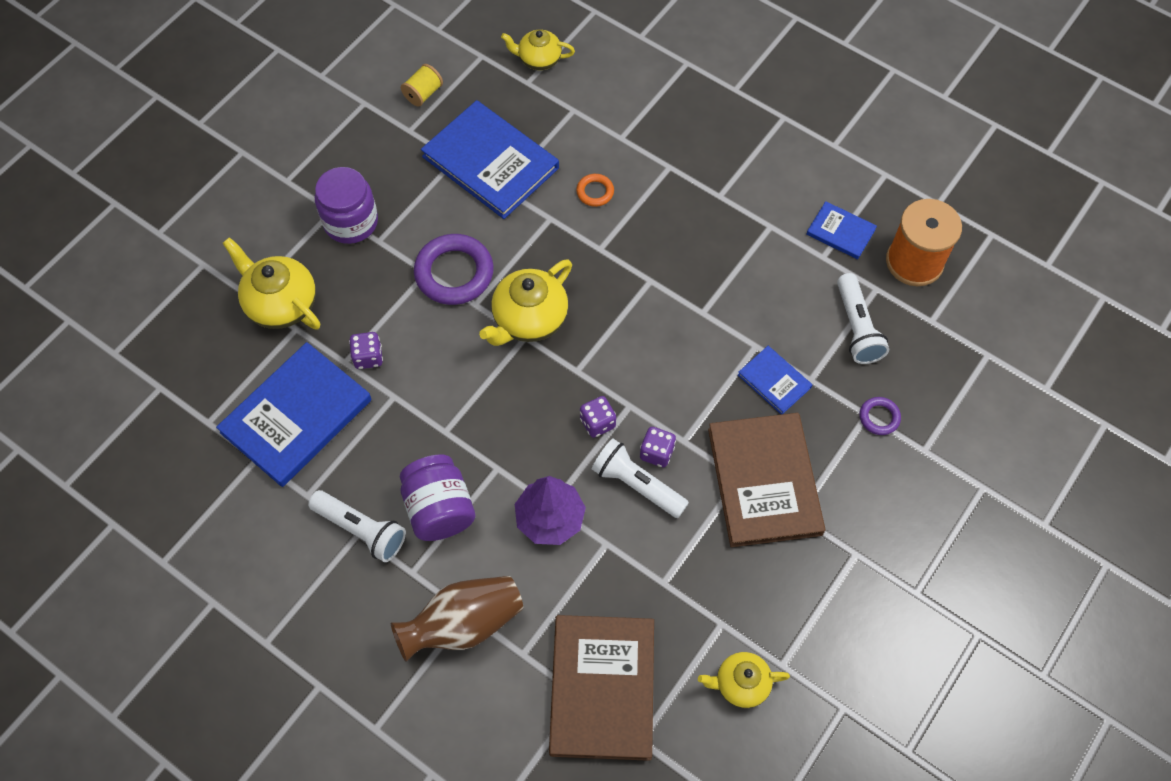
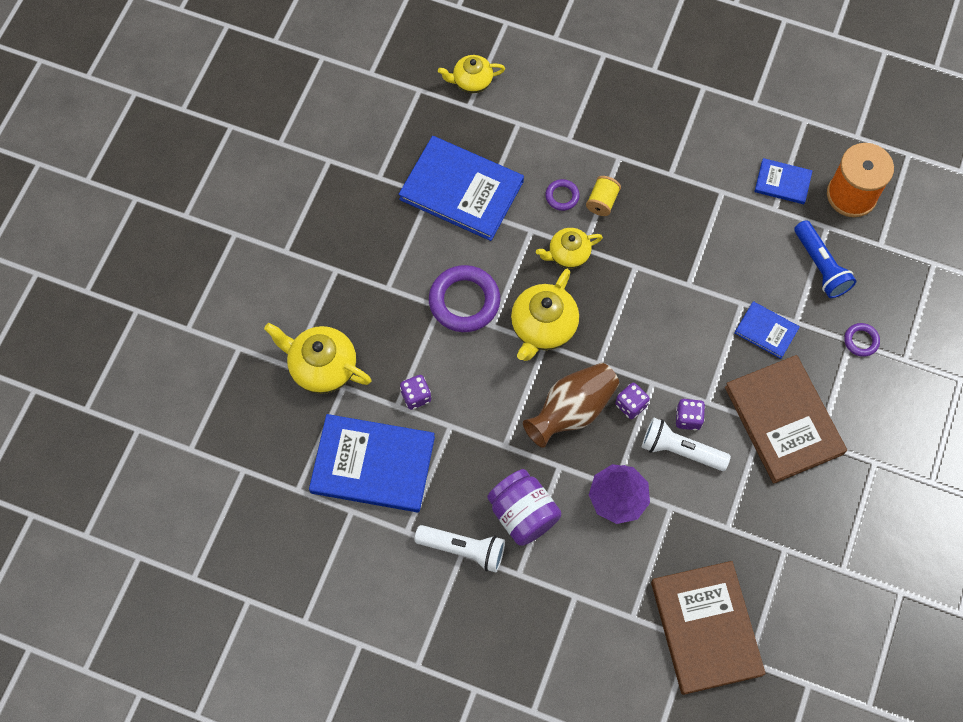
camera: 15 degrees left, 5 degrees up
(296, 416) = (373, 465): blue book -> blue book turned 75 degrees clockwise
(351, 222) = (357, 276): purple jar -> none
(423, 93) = (379, 138): yellow spool -> yellow spool (602, 201)
(463, 624) = (576, 606): brown vase -> brown vase (572, 410)
(595, 192) = (562, 196): orange ring -> purple ring
(741, 684) = (815, 595): yellow teapot -> yellow teapot (568, 254)
(856, 327) = (820, 266): white flashlight -> blue flashlight

